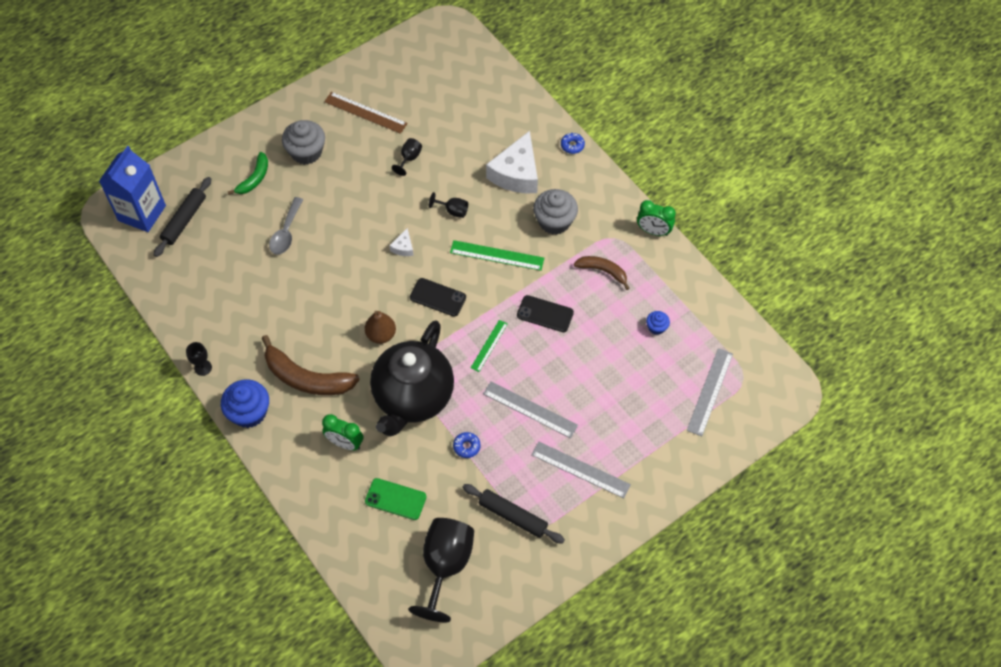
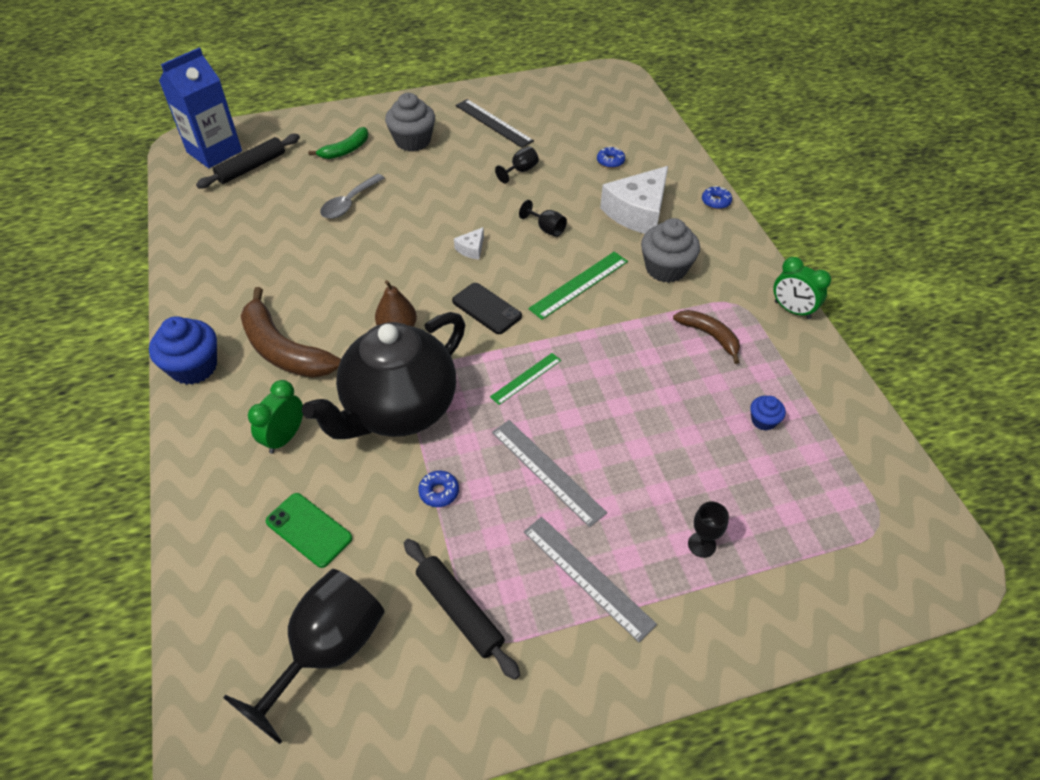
camera: 20 degrees right, 10 degrees down
(203, 368) = (175, 305): black goblet -> black goblet (701, 545)
(345, 443) = (285, 437): green clock -> green clock turned 75 degrees clockwise
(365, 112) = (494, 123): brown ruler -> black ruler
(477, 127) = (610, 161): none -> blue donut
(497, 255) = (579, 285): green ruler -> green ruler turned 75 degrees counterclockwise
(545, 314) = (614, 363): black phone -> none
(710, 391) = (821, 528): grey ruler -> none

